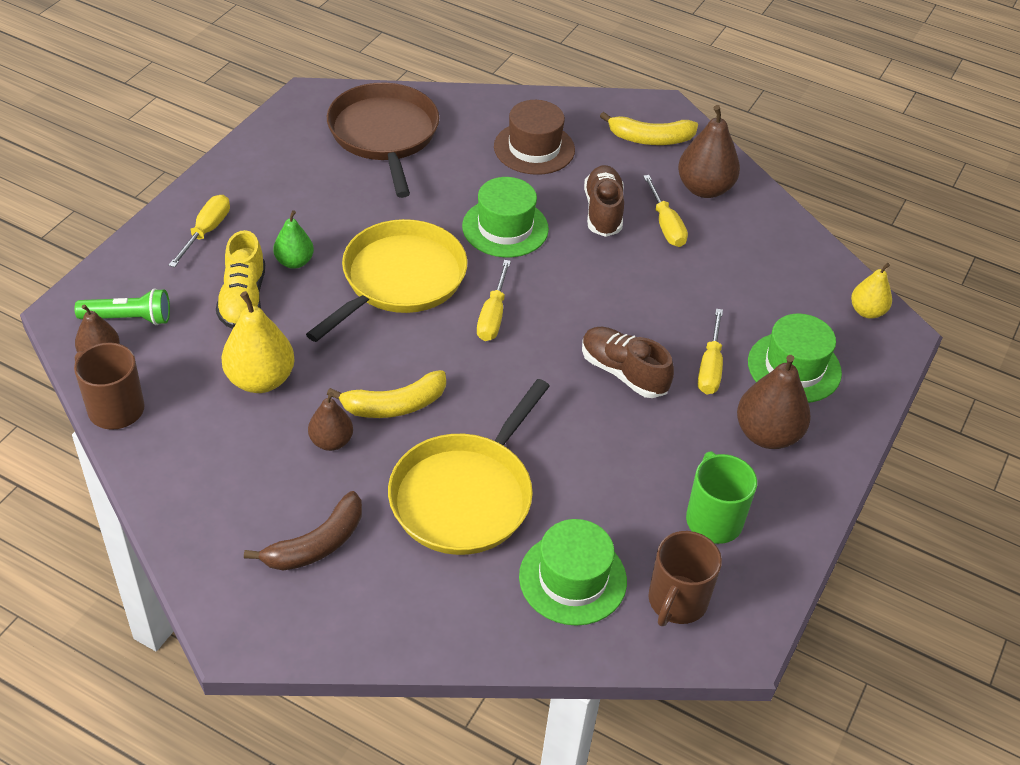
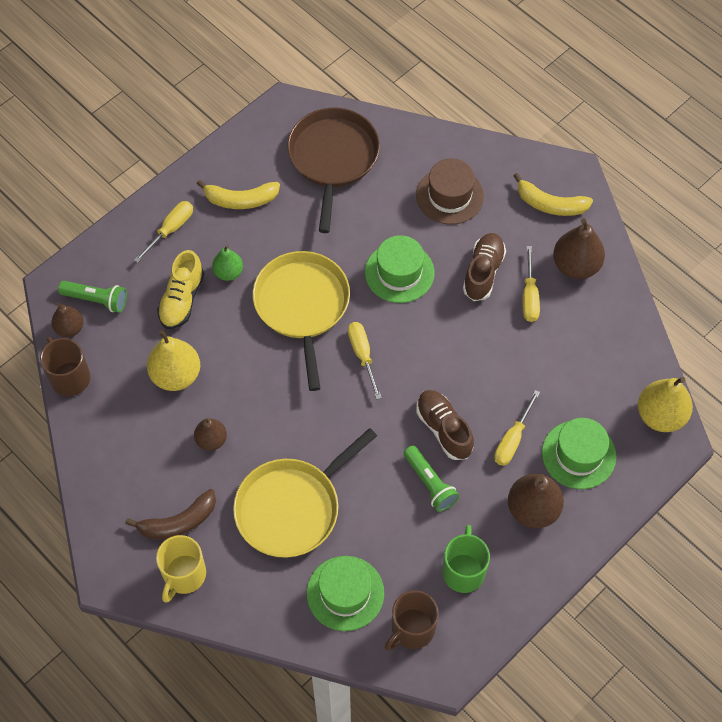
camera: 20 degrees right, 15 degrees up
(345, 606) = (184, 575): none -> yellow mug
(394, 405) = (265, 419): yellow banana -> yellow banana (240, 200)
(399, 279) = (302, 306): yellow pan -> yellow pan turned 60 degrees counterclockwise
(493, 316) = (362, 355): yellow screwdriver -> yellow screwdriver turned 135 degrees clockwise
(630, 432) = (429, 483): none -> green flashlight
(867, 311) = (660, 415): yellow pear -> yellow pear, size x1.65

